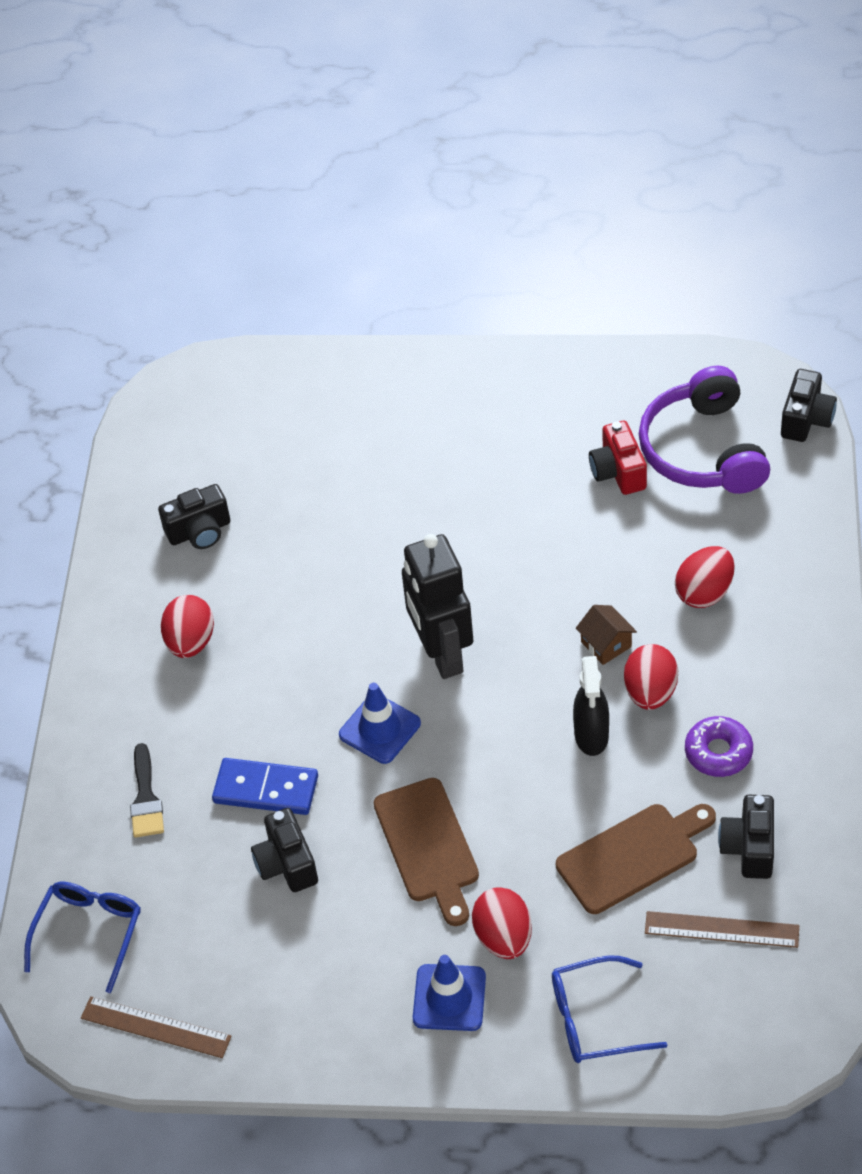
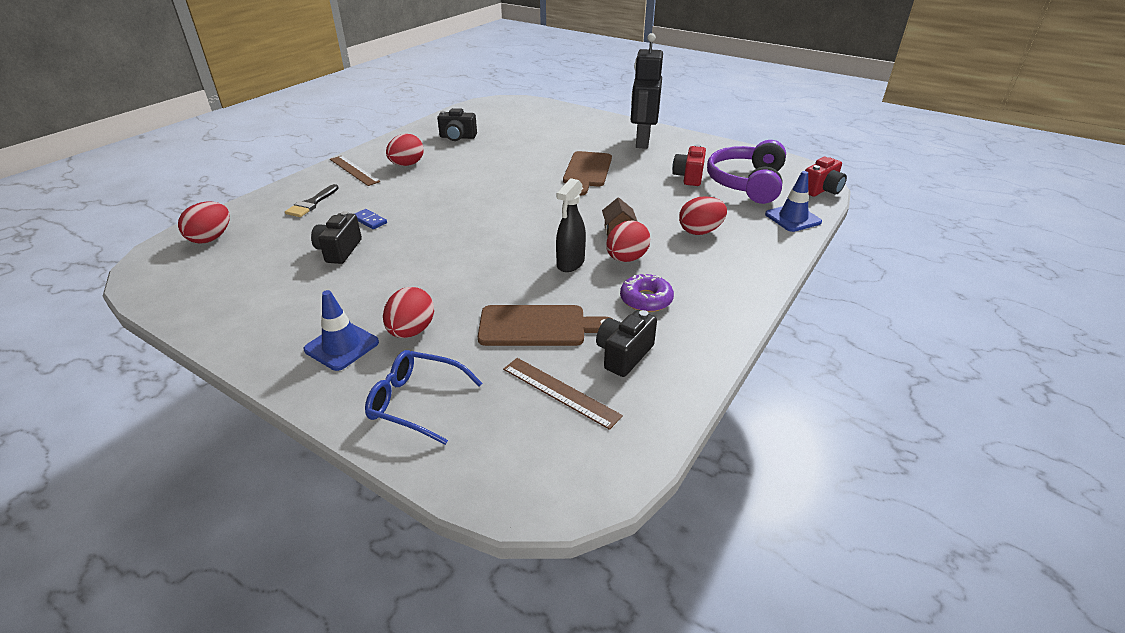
camera: 25 degrees right, 15 degrees down
(89, 933) = (211, 238): blue glasses -> red egg
(156, 1027) = (178, 287): brown ruler -> brown ruler (354, 170)
(266, 789) = (369, 221): blue domino -> blue domino, size x0.55
(380, 729) = (455, 220): blue traffic cone -> blue traffic cone (792, 218)
(428, 846) = (421, 273): brown cutting board -> brown cutting board (587, 171)
(441, 654) = (521, 206): black robot -> black robot (642, 142)
(806, 419) = (821, 190): black camera -> red camera

